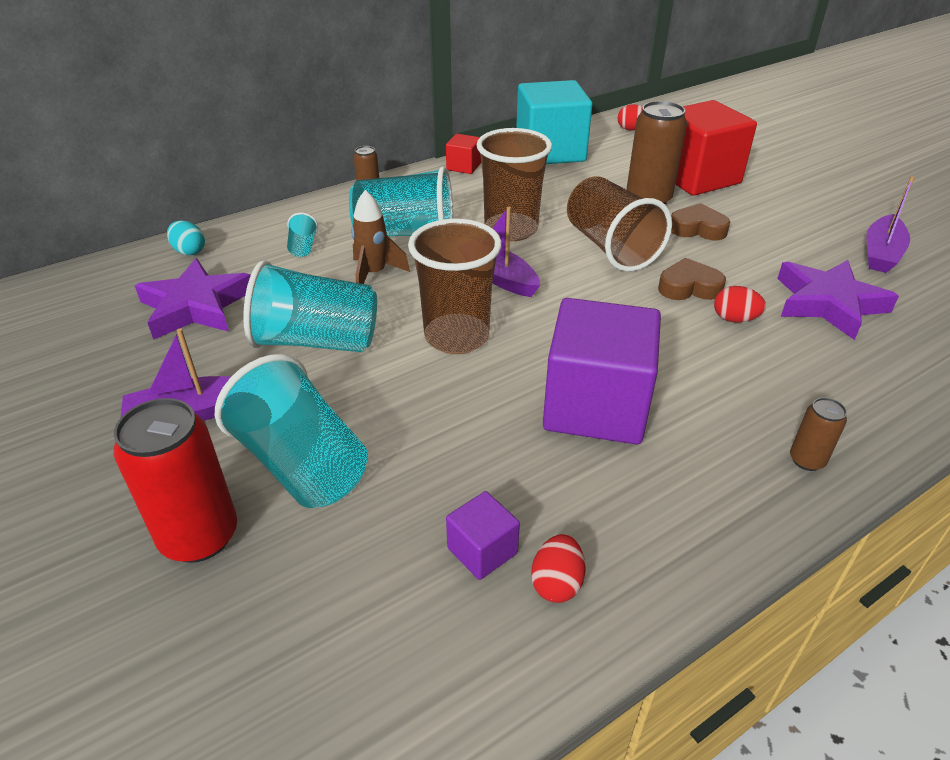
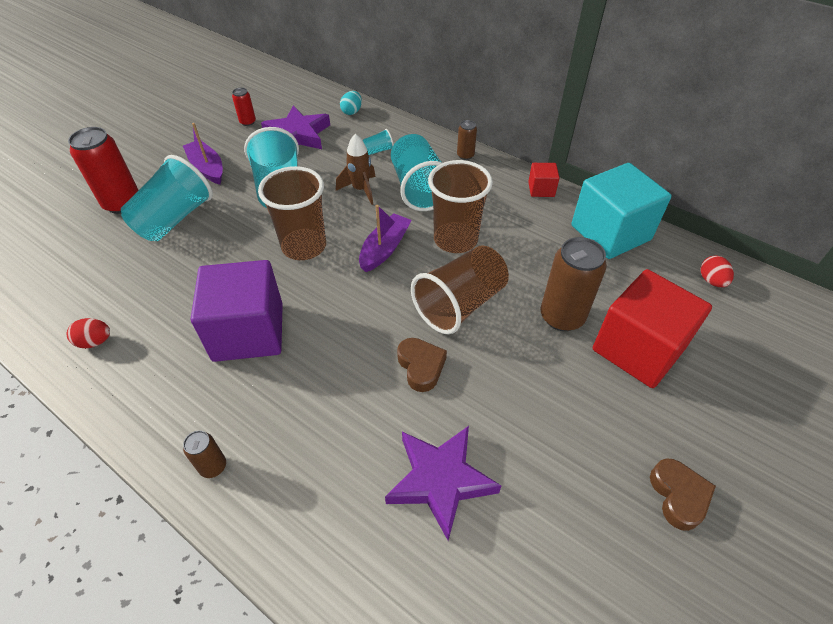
camera: 70 degrees right, 10 degrees up
(101, 352) = (247, 122): none -> red can
(482, 550) = (117, 305): purple cube -> none
(697, 229) = (528, 361): brown heart -> brown heart (678, 496)
(734, 319) = (384, 404): red egg -> none
(881, 253) = (570, 536): purple boat -> none

